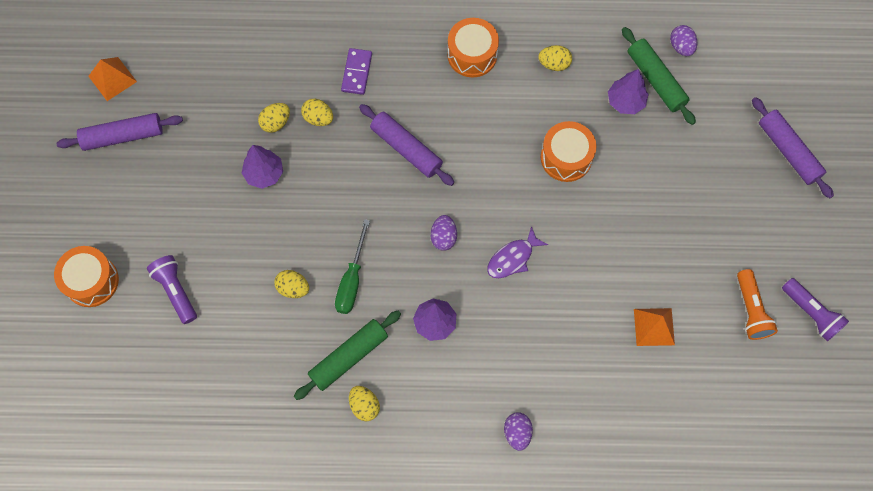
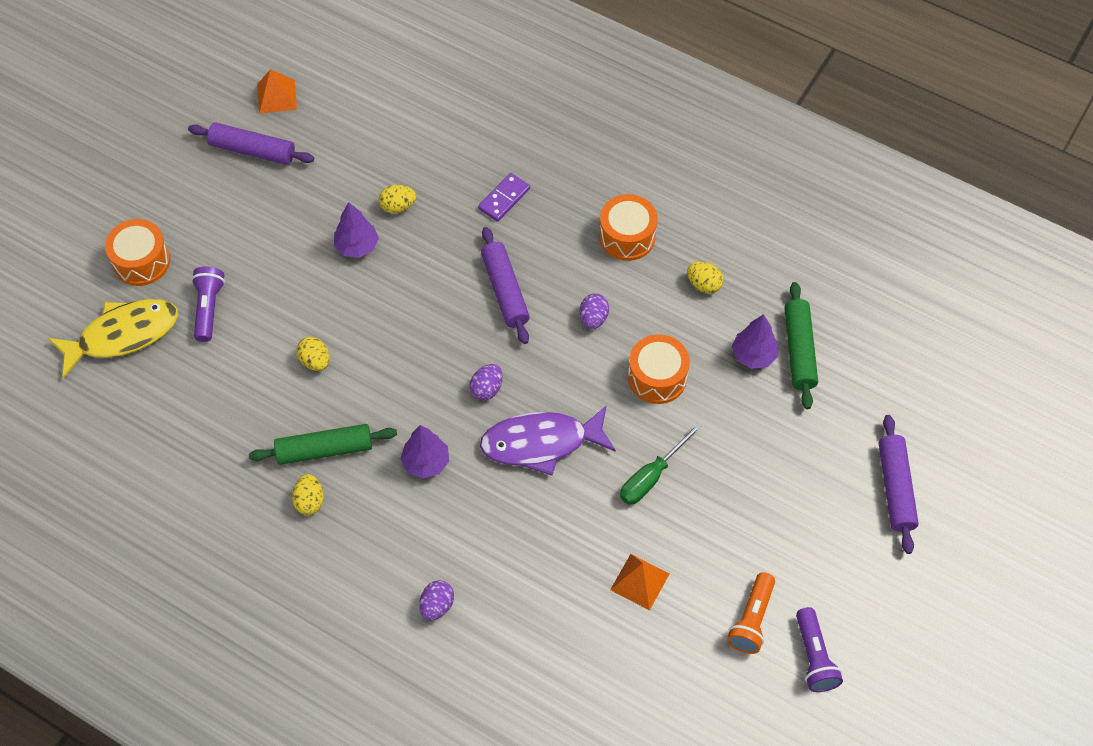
camera: 30 degrees right, 10 degrees down
(118, 353) = (123, 335): none -> yellow fish
(318, 118) = (440, 222): yellow egg -> none
(352, 280) = (374, 382): green screwdriver -> green screwdriver (651, 476)
(512, 258) = (541, 443): purple fish -> purple fish, size x1.75
(681, 47) = (847, 332): purple egg -> purple egg (593, 318)

